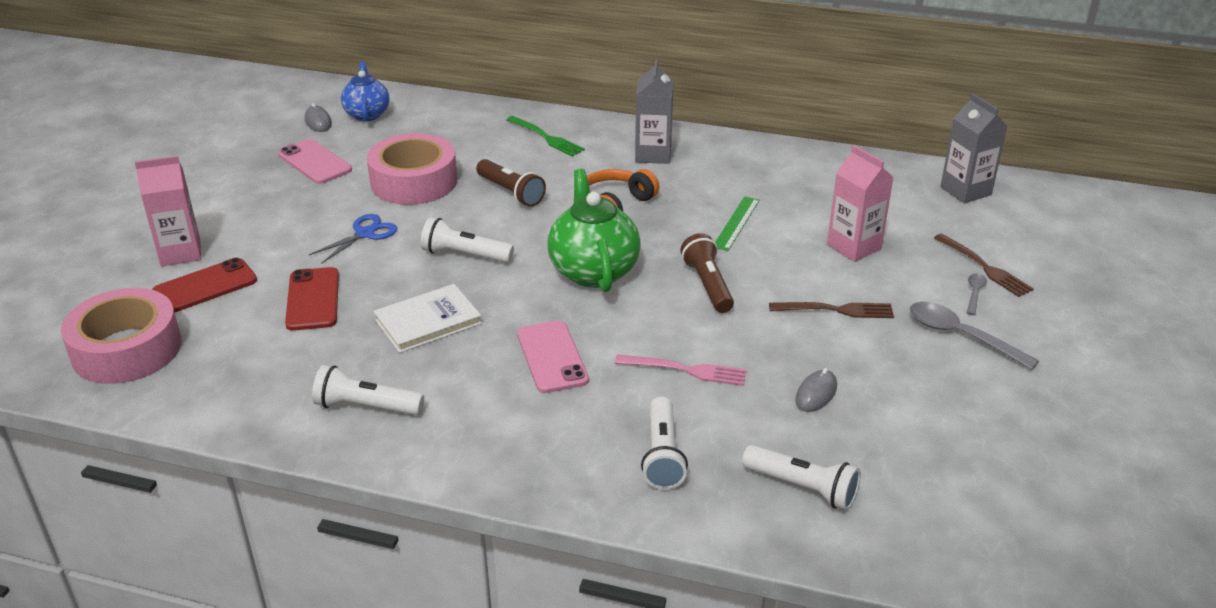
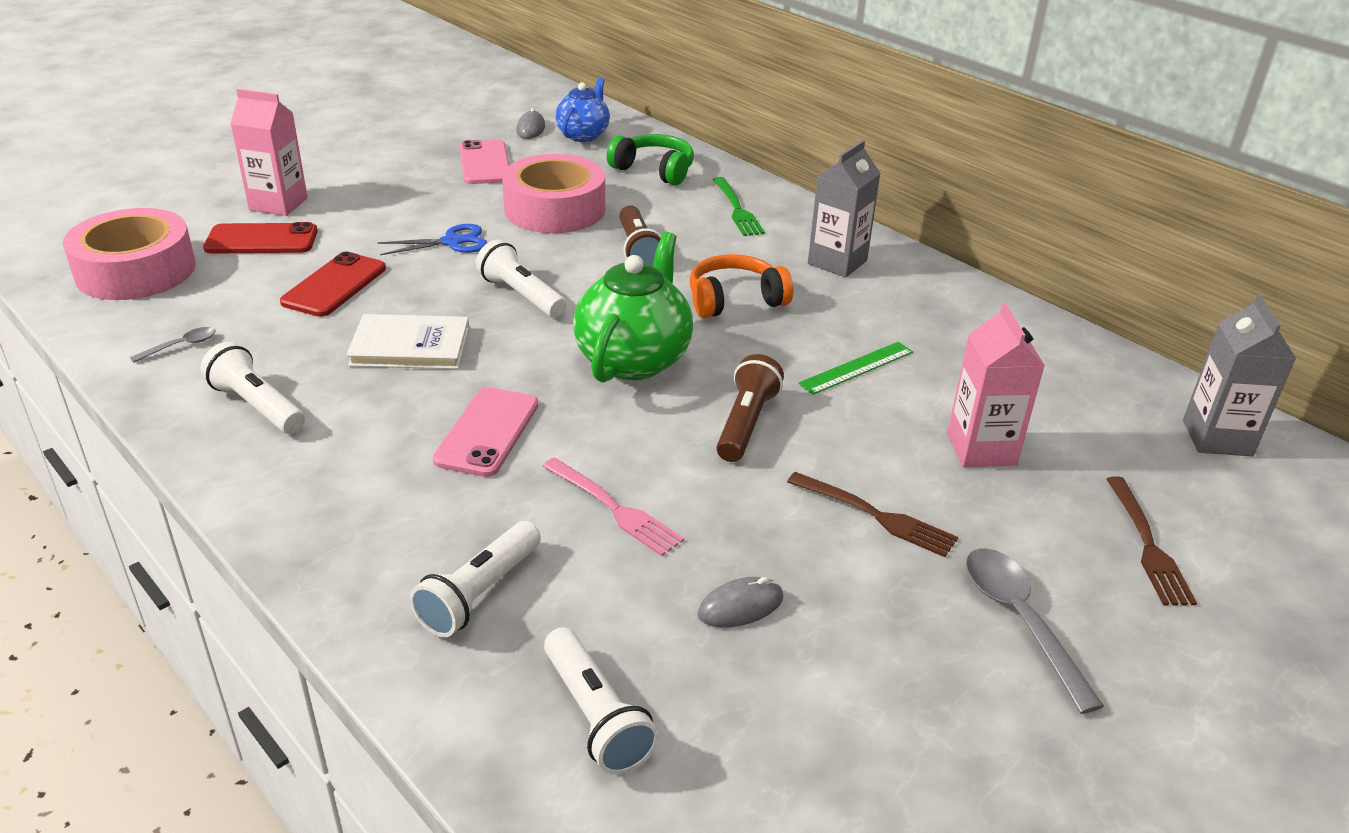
camera: 30 degrees right, 0 degrees up
(454, 126) = (654, 170): none -> green headphones
(974, 293) = (1097, 573): grey spoon -> grey spoon (181, 346)

